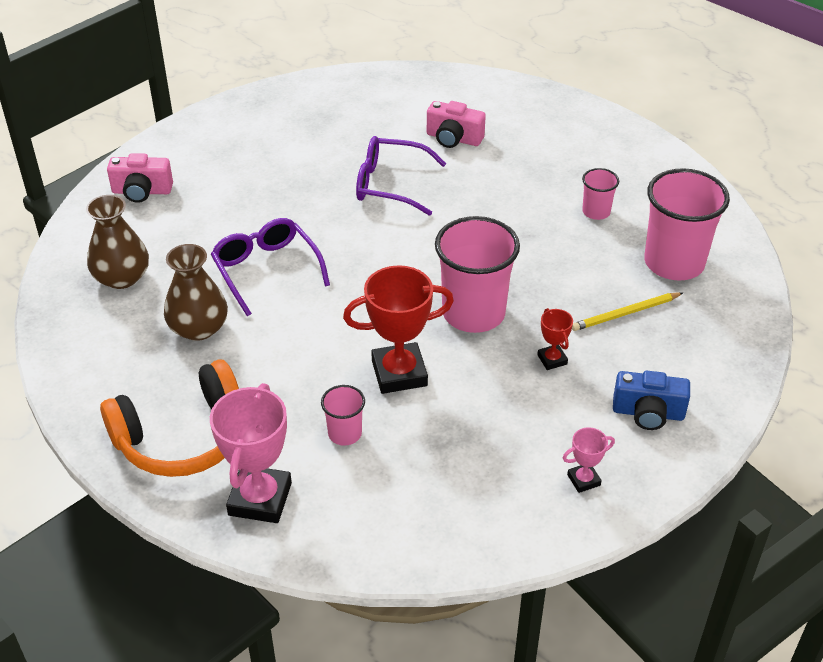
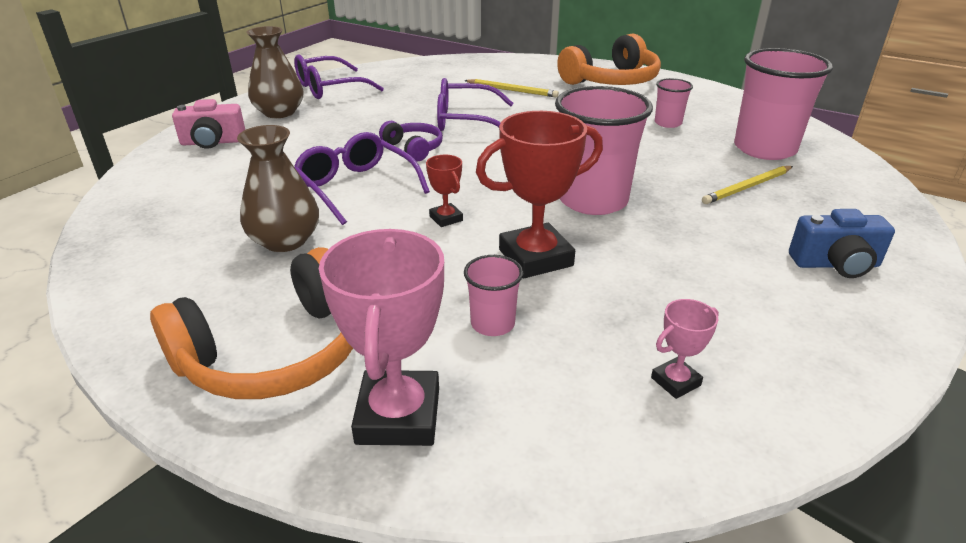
camera: 10 degrees left, 10 degrees down
(122, 277) = (190, 206): brown vase -> brown vase (279, 112)
(262, 114) = (329, 88): none -> purple glasses
(329, 222) = (414, 148): none -> purple headphones
(453, 138) = (512, 90): pink camera -> yellow pencil
(552, 359) = (699, 229): red trophy -> red trophy (446, 218)
(569, 132) = (612, 81): none -> orange headphones
(583, 480) = (815, 338): pink trophy -> pink trophy (675, 381)

